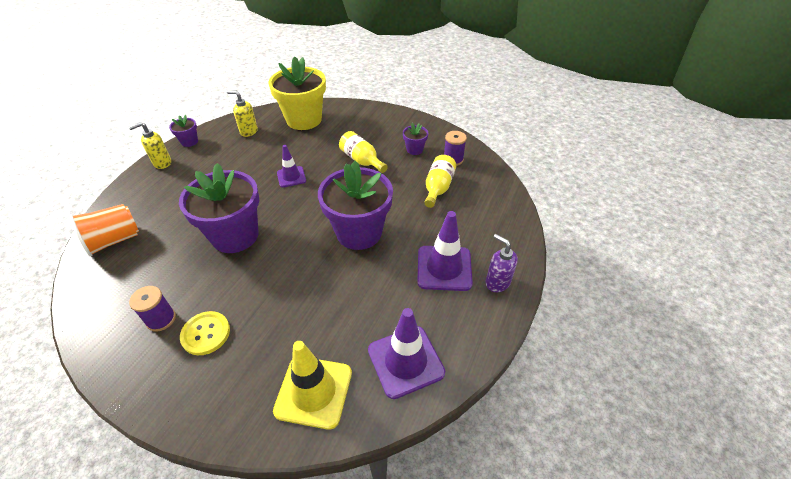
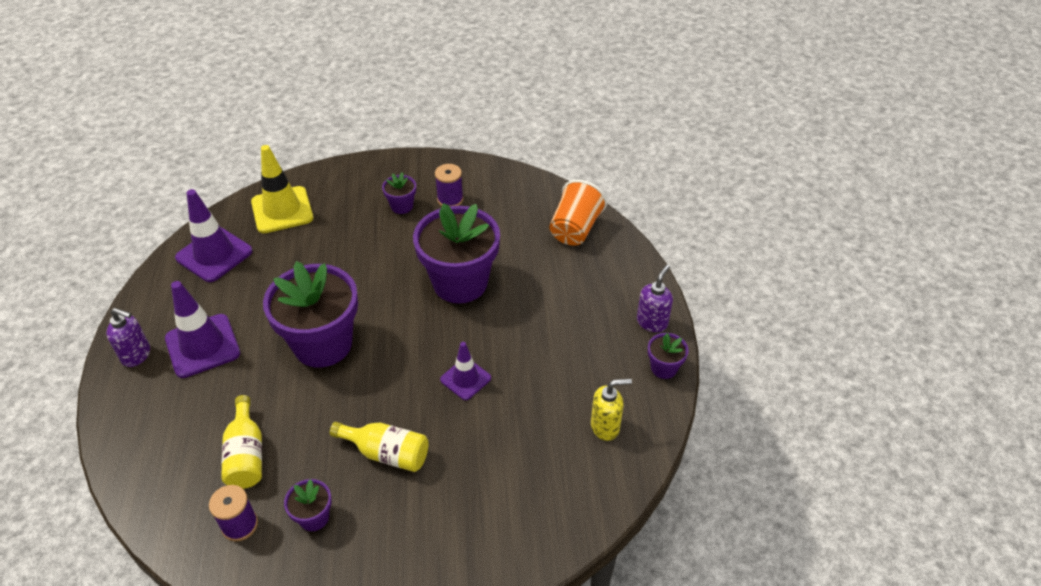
camera: 150 degrees right, 0 degrees up
(162, 163) = (652, 322): yellow soap dispenser -> purple soap dispenser
(206, 334) = (402, 206): yellow button -> purple flower pot
(304, 120) = (545, 496): yellow flower pot -> none

